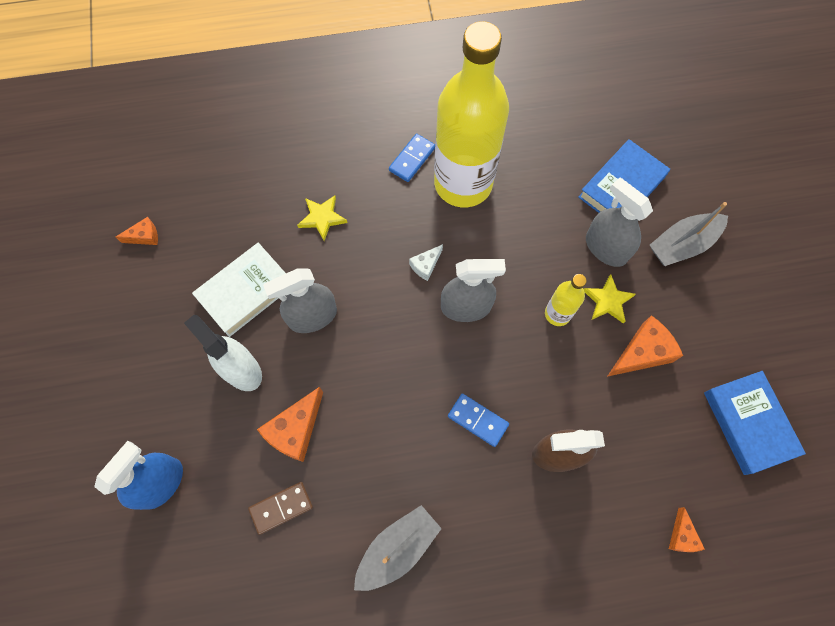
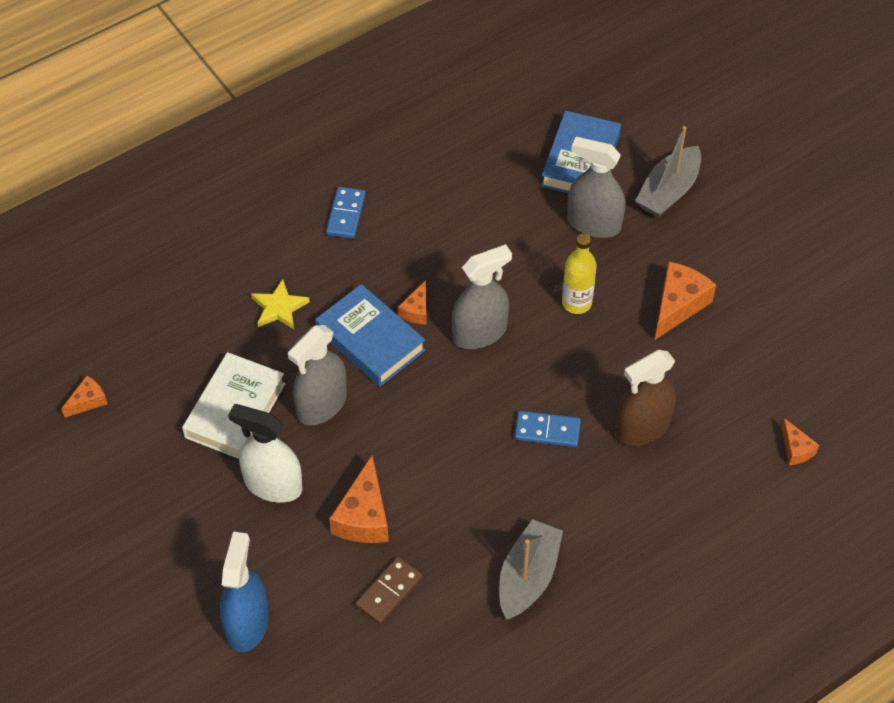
camera: 25 degrees left, 15 degrees down
(425, 265) = (416, 310): white cheese -> orange cheese
(463, 183) = (414, 218): yellow bottle -> none
(608, 301) = (620, 271): yellow star -> none
(748, 423) = (810, 327): blue book -> blue book (370, 340)

